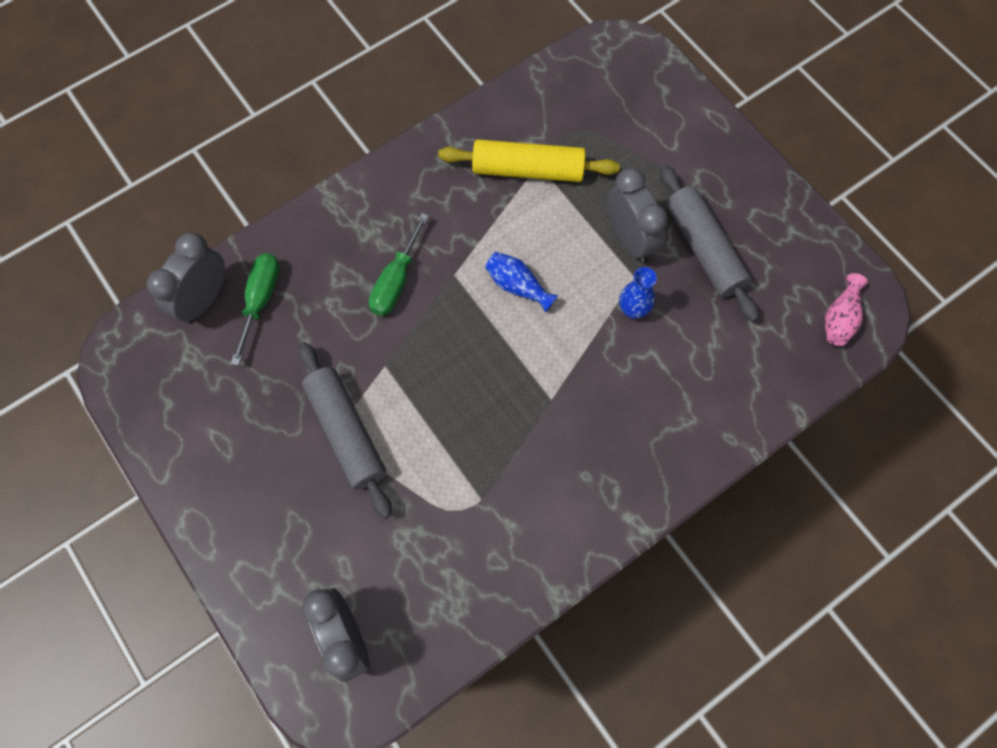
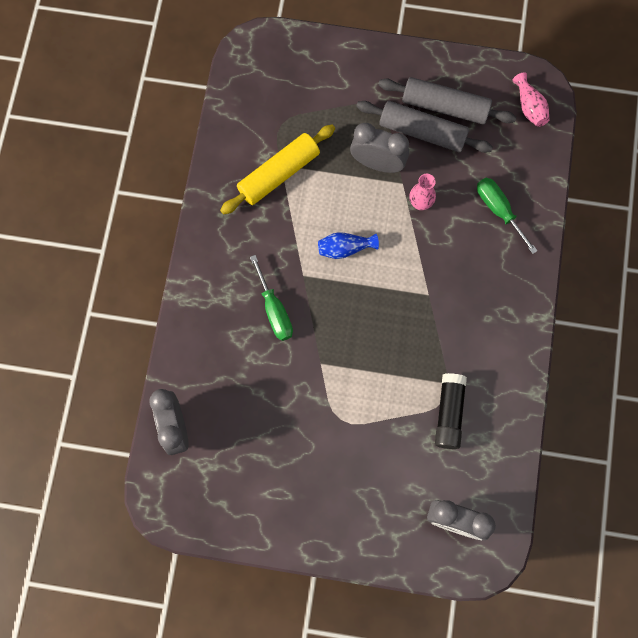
camera: 45 degrees left, 5 degrees up
(260, 300) = (209, 396): green screwdriver -> green screwdriver (499, 210)
(346, 432) = (339, 420): grey rolling pin -> grey rolling pin (445, 107)
(452, 528) = (449, 413): none -> black glue stick
(632, 310) = (420, 203): blue vase -> pink vase

